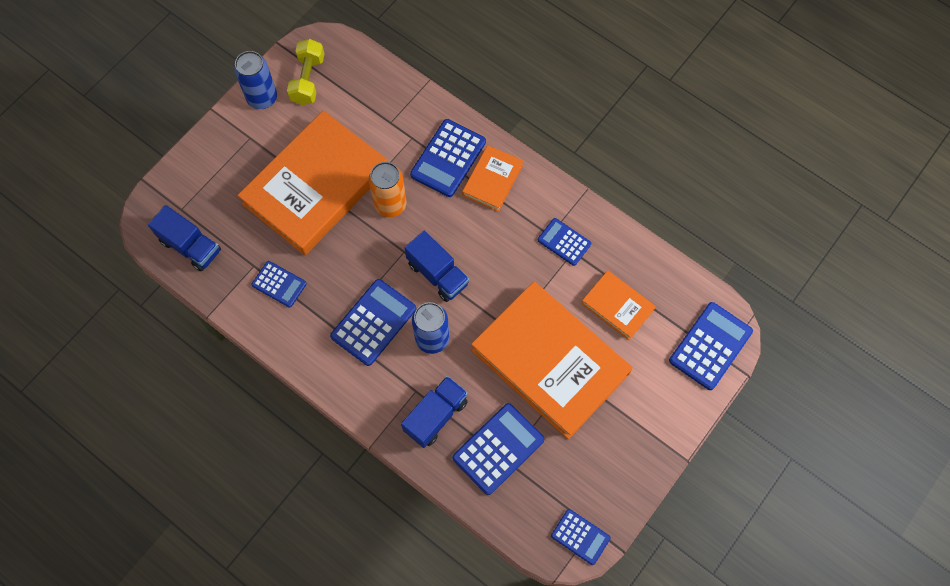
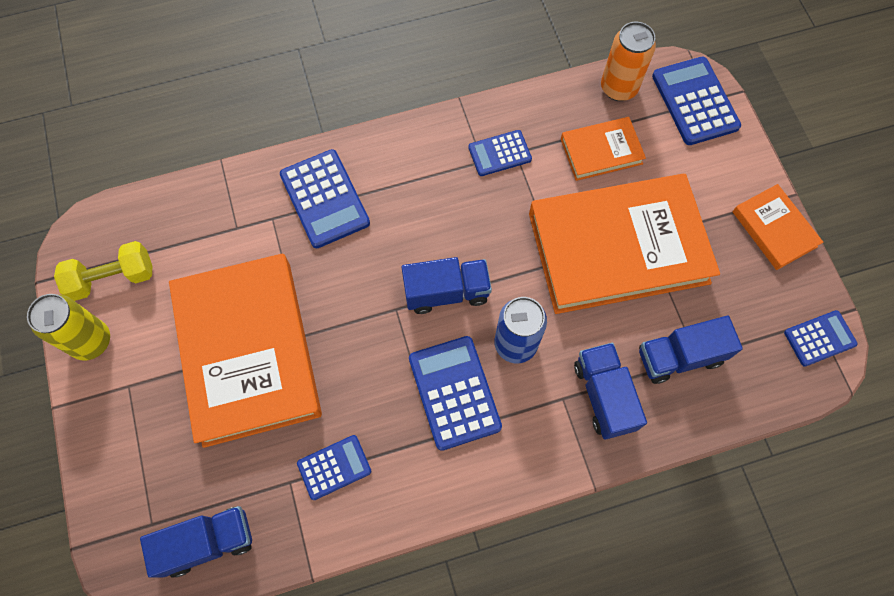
camera: 55 degrees left, 0 degrees up
(262, 98) = (91, 341): blue can -> yellow can
(308, 79) = (112, 278): yellow dumbbell -> yellow dumbbell turned 60 degrees counterclockwise
(390, 204) = (331, 288): orange can -> orange can (618, 88)
(492, 180) = (382, 174): orange book -> orange book (774, 229)
(498, 449) = (680, 356): blue calculator -> blue truck

